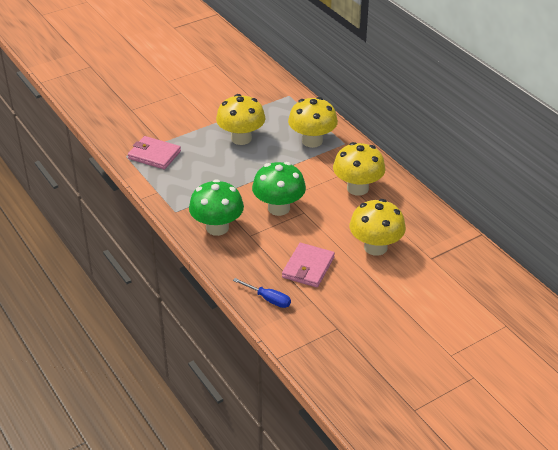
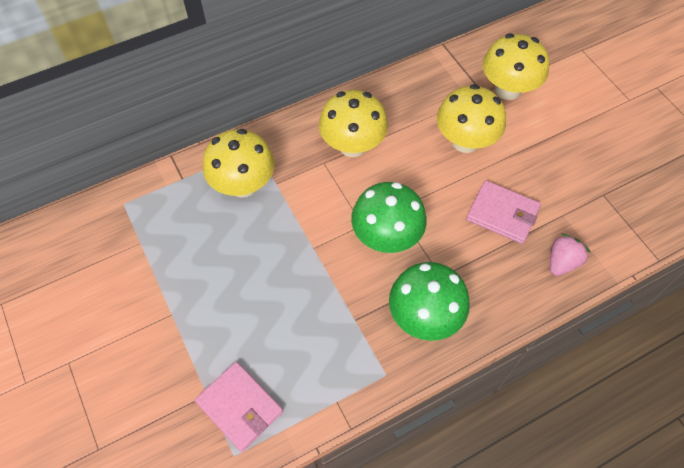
camera: 85 degrees left, 20 degrees up
(154, 155) = (240, 407): pink wallet -> pink wallet turned 75 degrees counterclockwise
(241, 138) = (220, 275): yellow mushroom -> yellow mushroom (508, 89)
(268, 299) = (562, 262): blue screwdriver -> pink strawberry

